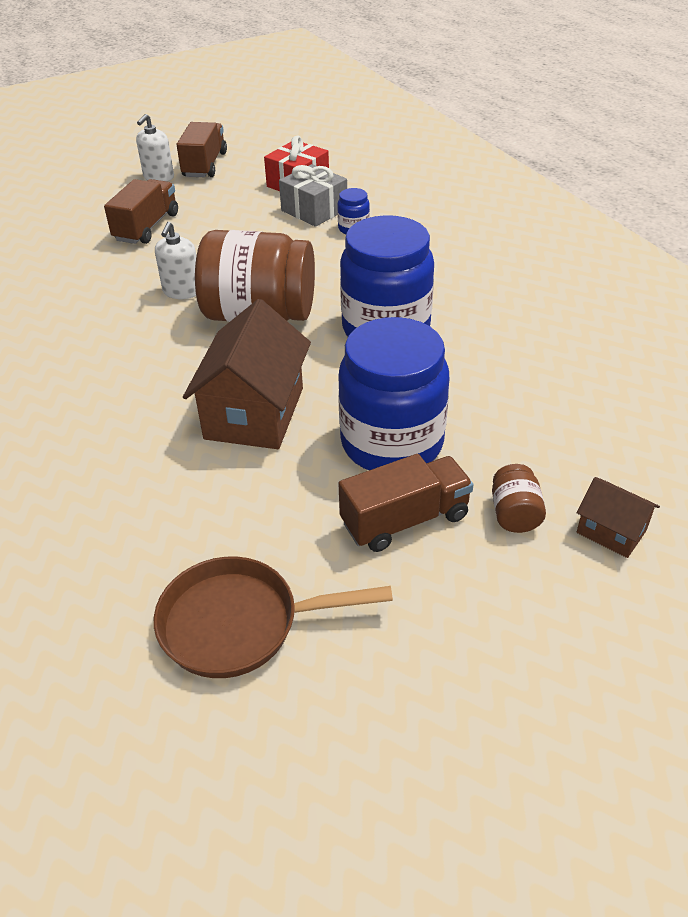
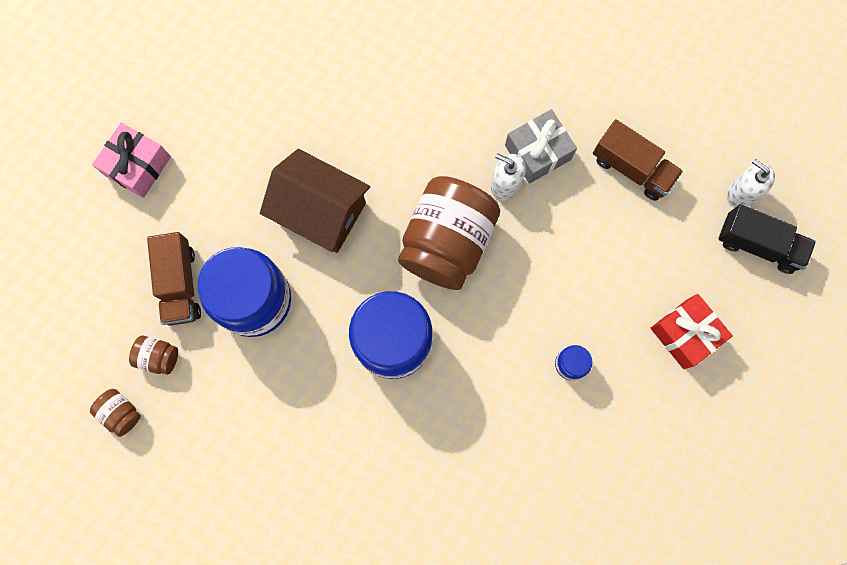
camera: 105 degrees right, 35 degrees up
(205, 165) = (758, 244): brown truck -> black truck
(240, 624) = (138, 166): brown pan -> pink gift
(314, 210) = (620, 335): grey gift -> grey gift (537, 152)
(611, 531) = (121, 413): brown house -> brown jar

